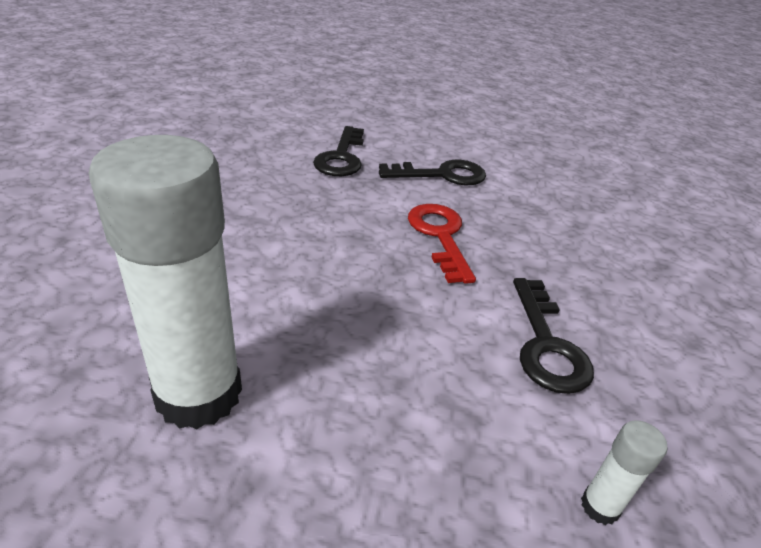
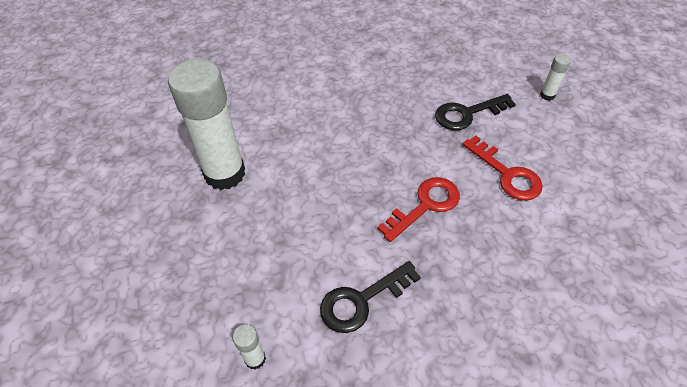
camera: 65 degrees right, 15 degrees up
(368, 115) = (547, 95): none -> white glue stick
(442, 175) = (507, 174): black key -> red key

